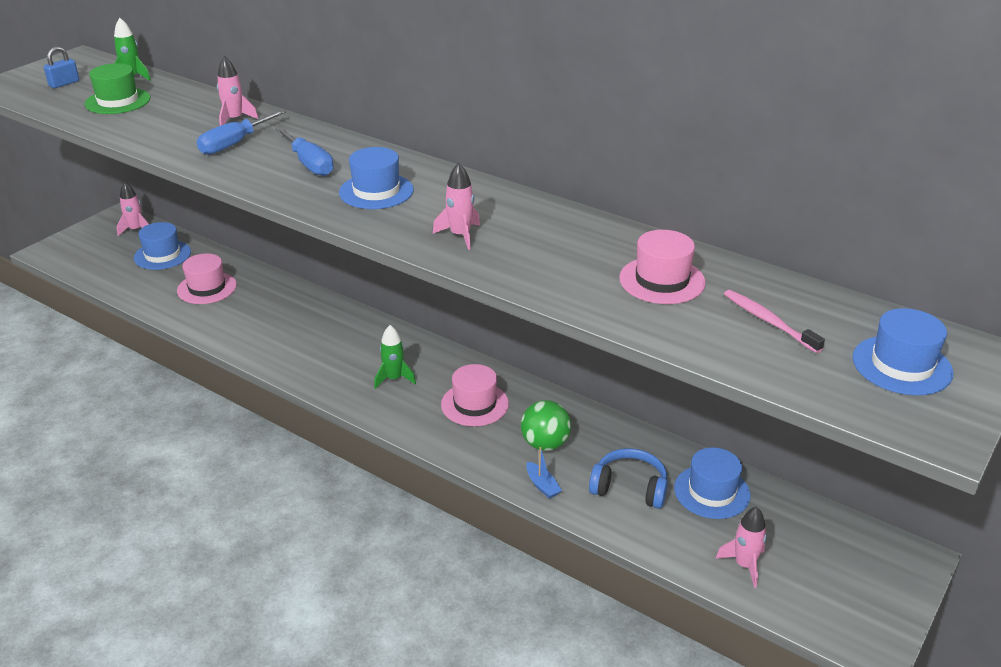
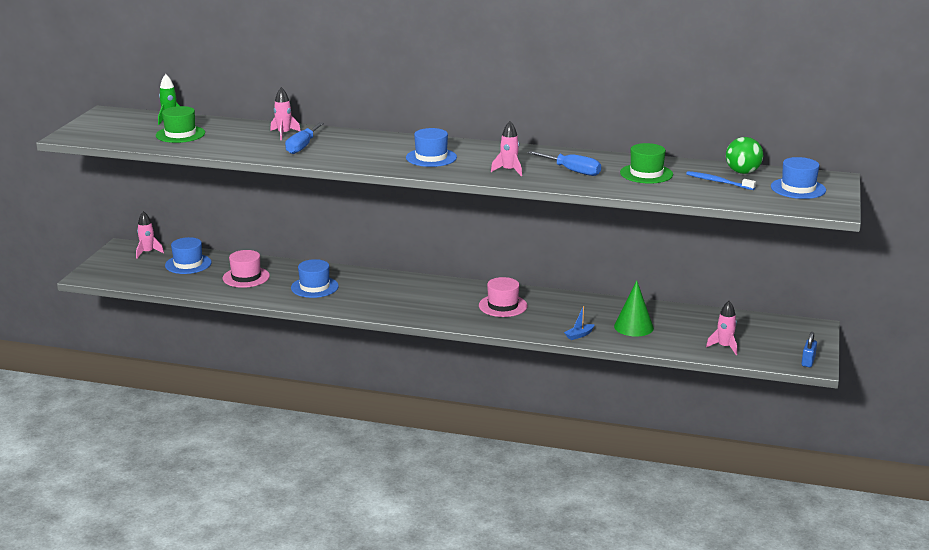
camera: 20 degrees left, 10 degrees down
(64, 83) = (121, 129): blue padlock -> blue padlock (808, 361)
(309, 164) = (369, 150): blue screwdriver -> blue screwdriver (572, 171)
(394, 378) = (436, 302): green rocket -> none
(542, 485) = (579, 335): blue boat -> blue boat turned 105 degrees clockwise
(545, 444) = (565, 316): green ball -> green ball (742, 172)
(629, 488) = (633, 327): blue headphones -> green cone
(662, 280) = (646, 174): pink hat -> green hat
(712, 492) = (684, 320): blue hat -> blue hat (314, 287)
(768, 321) = (718, 182): pink toothbrush -> blue toothbrush

